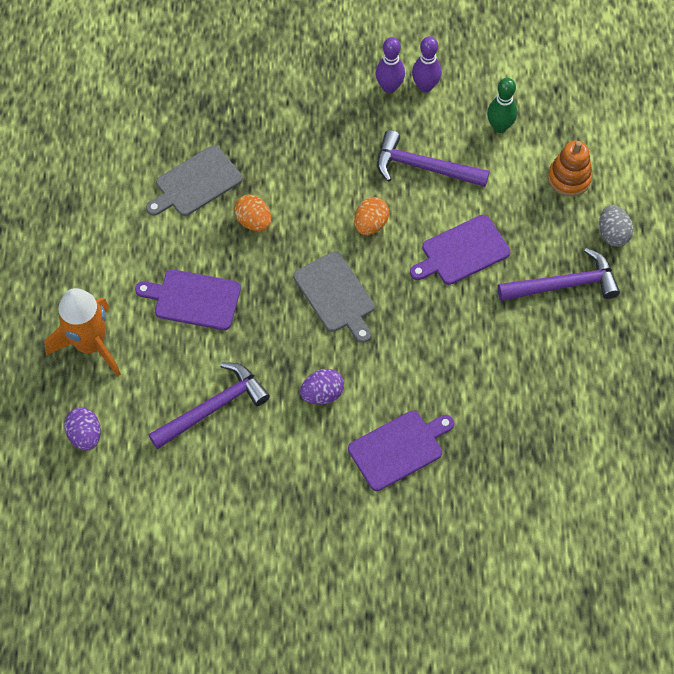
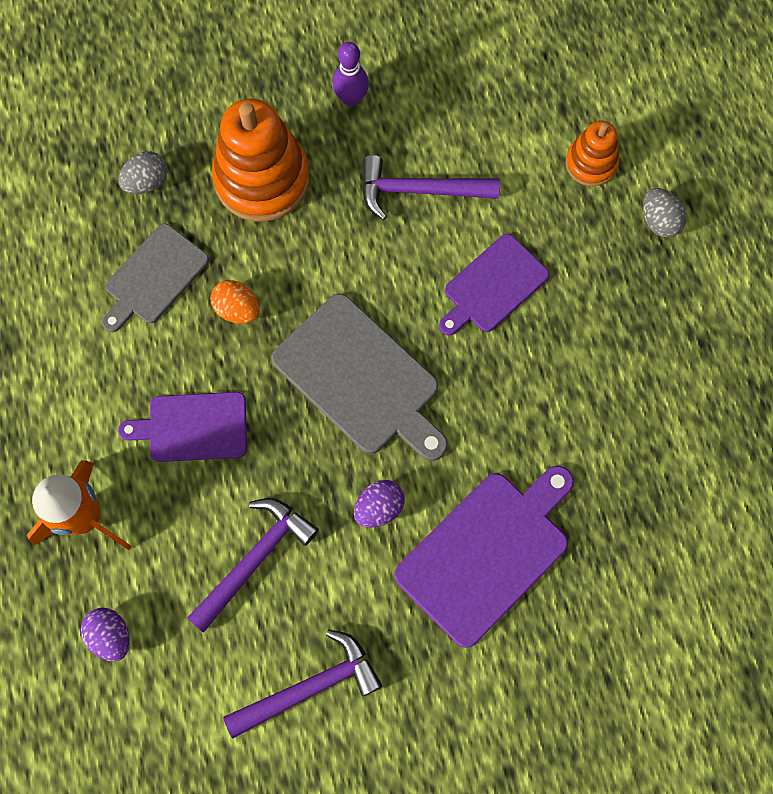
camera: 15 degrees left, 10 degrees up
(210, 113) = (147, 182): none -> grey egg
(301, 130) = (262, 179): none -> orange stacking toy
(335, 295) = (360, 378): grey cutting board -> grey cutting board, size x1.55
(370, 224) = (377, 278): orange egg -> none
(399, 449) = (487, 553): purple cutting board -> purple cutting board, size x1.55
(425, 86) = (393, 87): purple bowling pin -> none
(499, 126) = (493, 118): green bowling pin -> none
(564, 284) = (620, 298): purple hammer -> purple hammer (310, 686)

